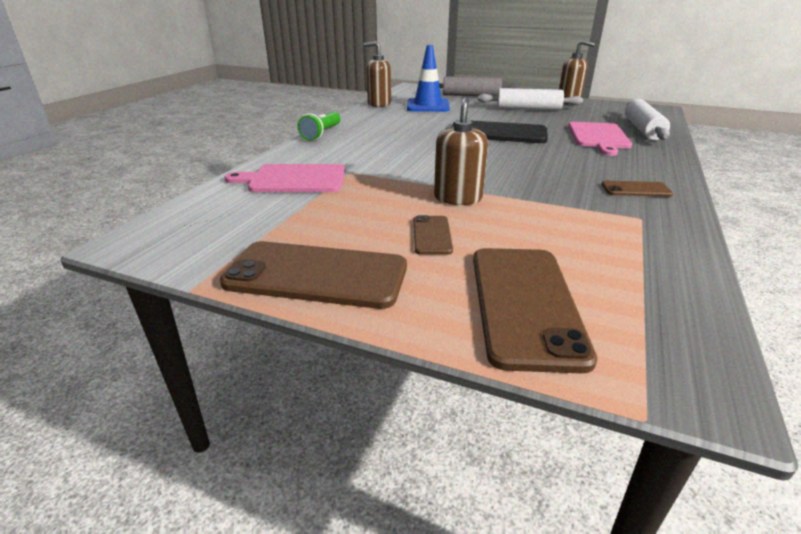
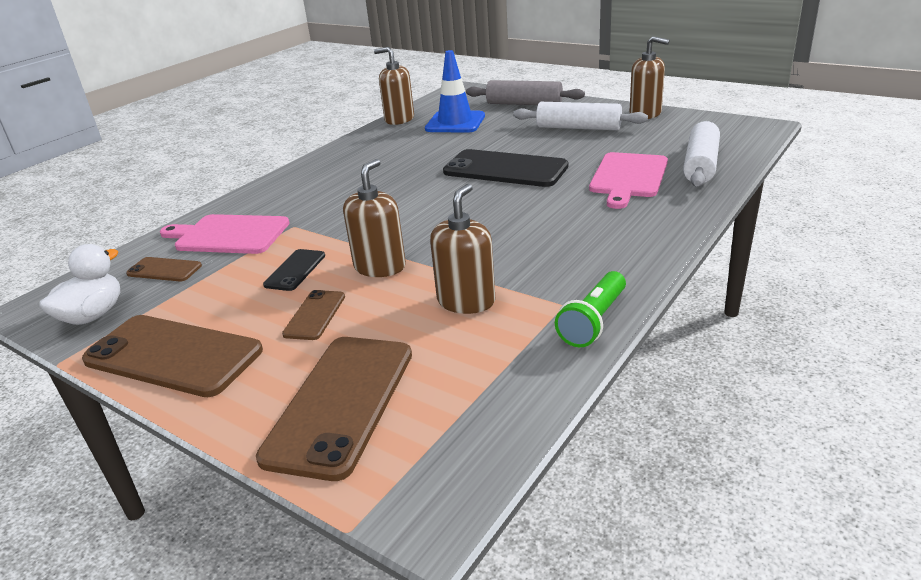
camera: 15 degrees right, 0 degrees up
(201, 246) = (93, 315): none -> white duck
(321, 134) = (301, 168): green flashlight -> green flashlight (593, 321)
(381, 203) = (295, 270): none -> black phone
(558, 219) = (466, 301): none -> brown soap dispenser
(636, 189) = (596, 263): brown phone -> brown phone (164, 270)

